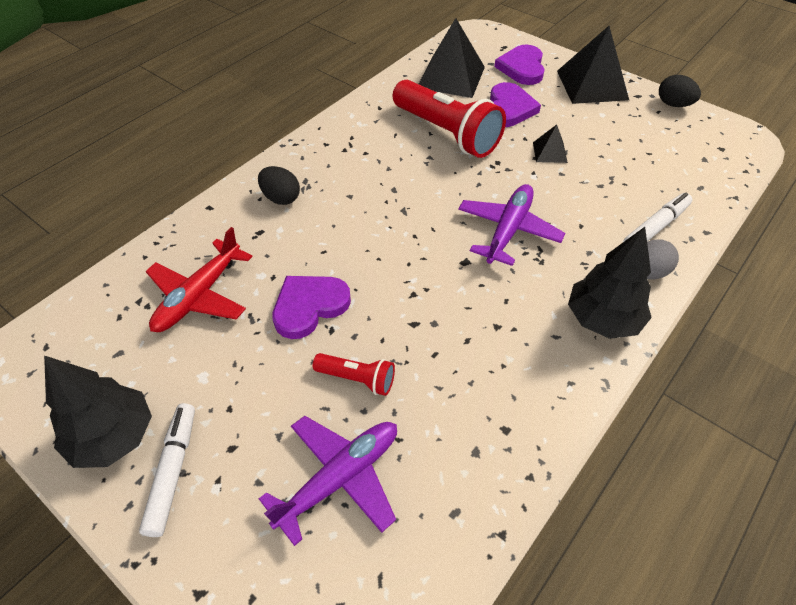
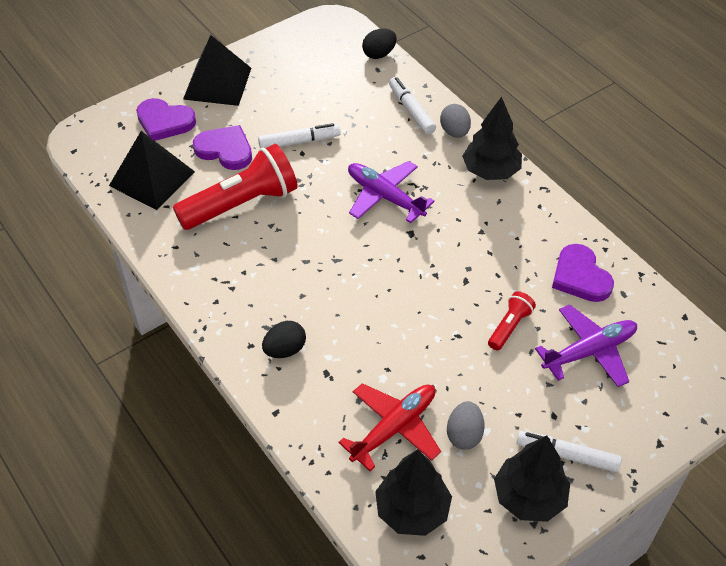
camera: 75 degrees left, 0 degrees up
(100, 329) = (412, 510): none -> black tree
(195, 358) = (464, 435): none -> grey egg
(199, 296) = (394, 428): red plane -> red plane turned 90 degrees counterclockwise
(309, 306) = (429, 346): purple heart -> purple heart (580, 276)
(340, 478) = (589, 351): purple plane -> purple plane turned 90 degrees clockwise
(550, 152) = (299, 141): black pyramid -> white marker
(673, 104) = (270, 44): black egg -> black egg (379, 54)

